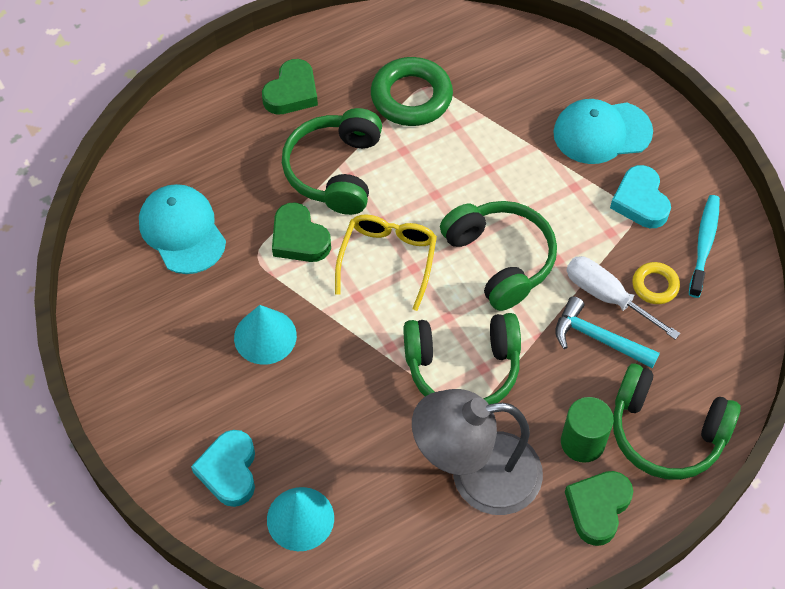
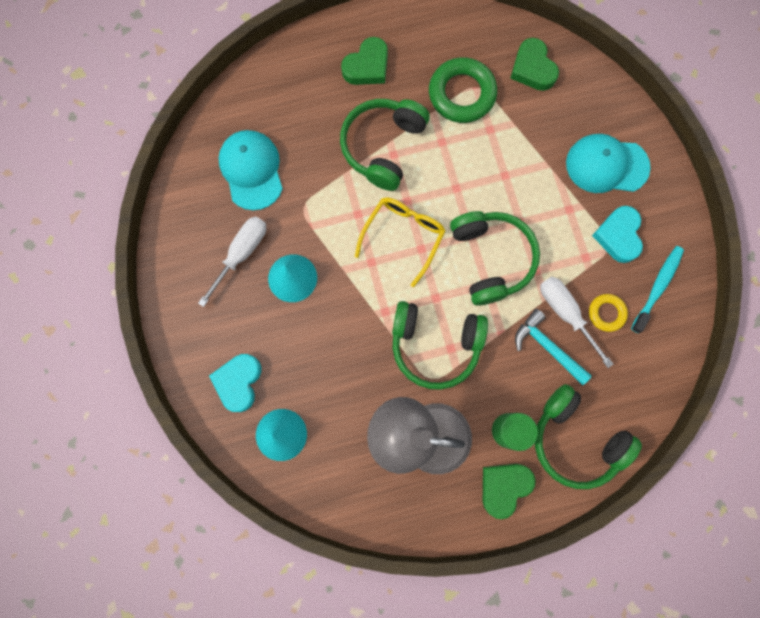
camera: 15 degrees right, 20 degrees up
(194, 324) = (241, 254): none -> white screwdriver
(299, 238) = (339, 200): green heart -> green heart (532, 68)

